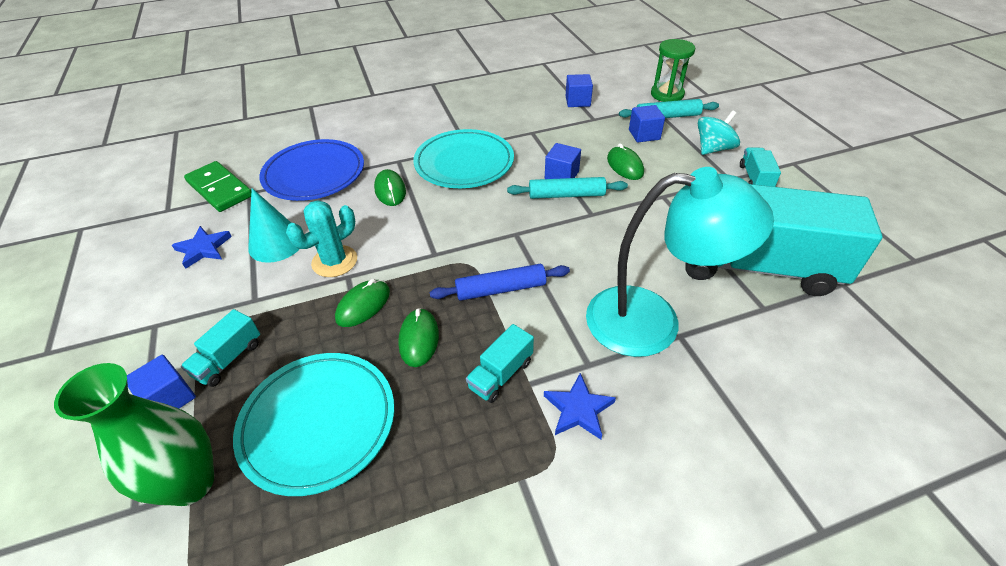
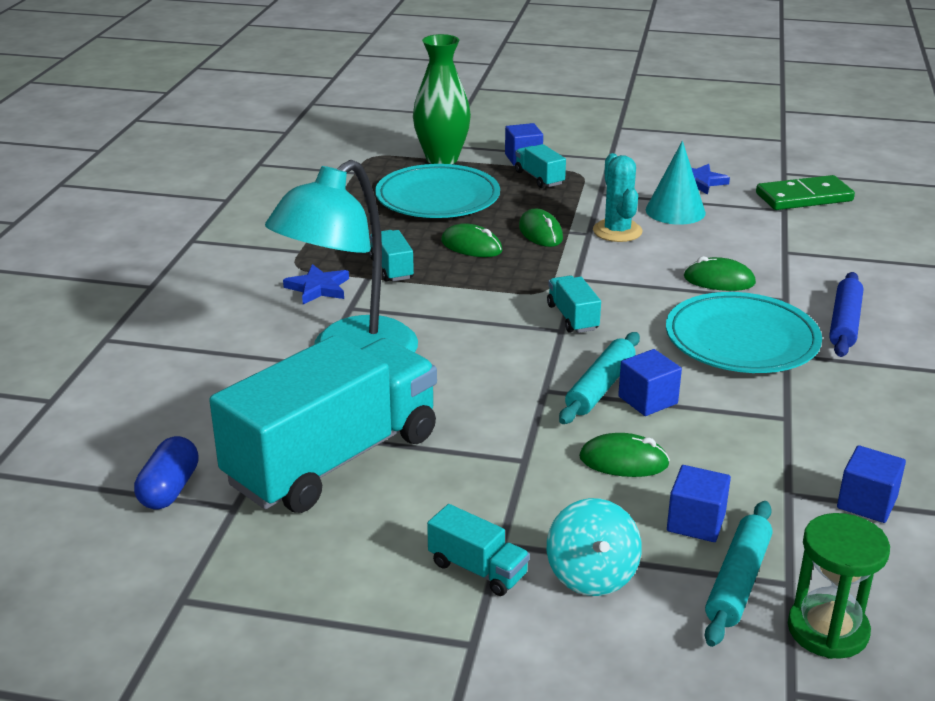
camera: 120 degrees right, 15 degrees down
(314, 174) = (795, 246): blue plate -> none
(494, 234) = (572, 317): none -> turquoise truck
(500, 289) = (486, 296): blue rolling pin -> blue rolling pin (844, 323)
(876, 323) = (169, 489): none -> blue capsule

